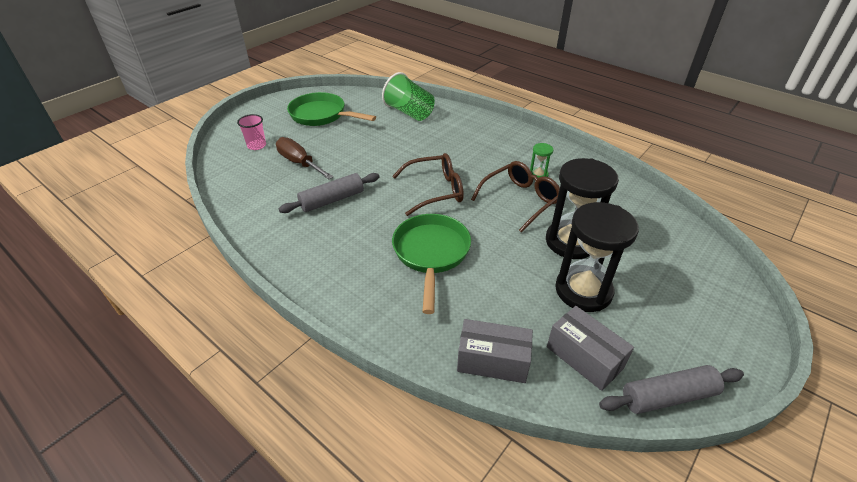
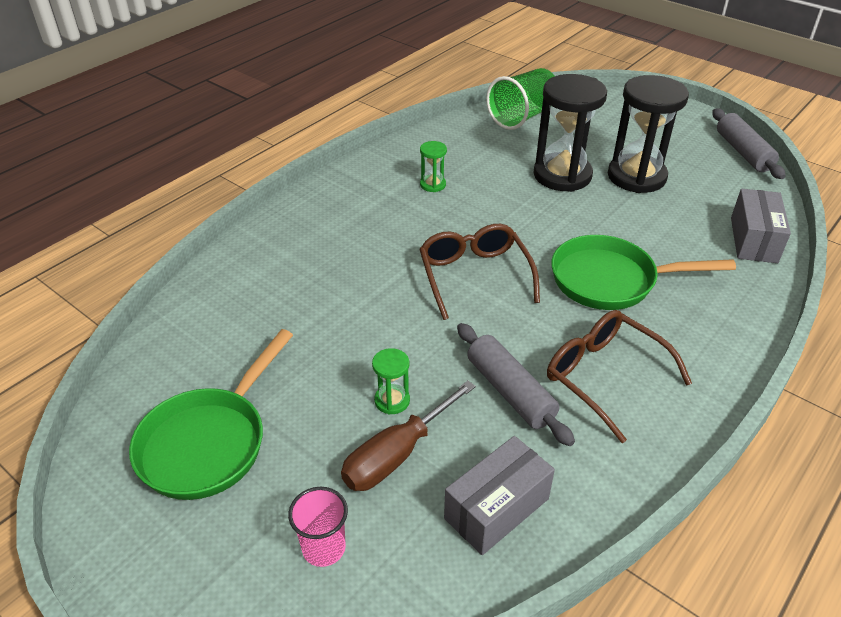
camera: 90 degrees left, 0 degrees up
(334, 161) = (392, 400): none -> green hourglass
(409, 112) = (231, 307): green cup -> green cup (522, 116)
(520, 200) = (489, 203): brown glasses -> brown glasses (604, 376)
(584, 357) = (722, 187): grey box -> grey box (497, 508)

